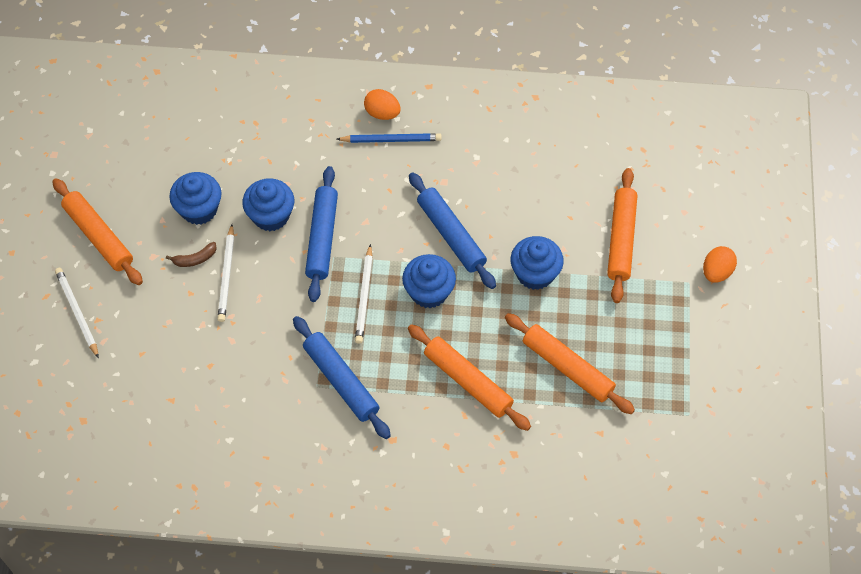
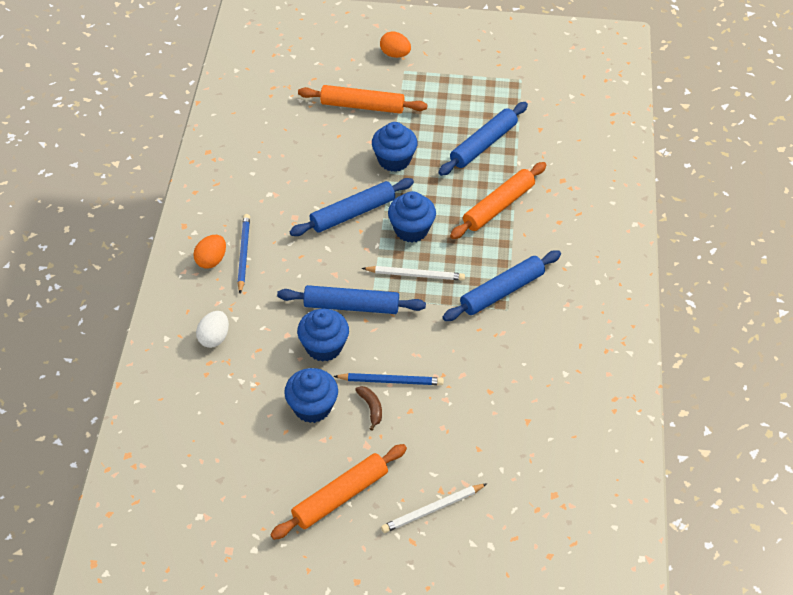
camera: 90 degrees left, 10 degrees down
(227, 275) = (390, 381): white pencil -> blue pencil
(284, 124) = (214, 338): none -> white egg
(567, 368) = (483, 144): orange rolling pin -> blue rolling pin

